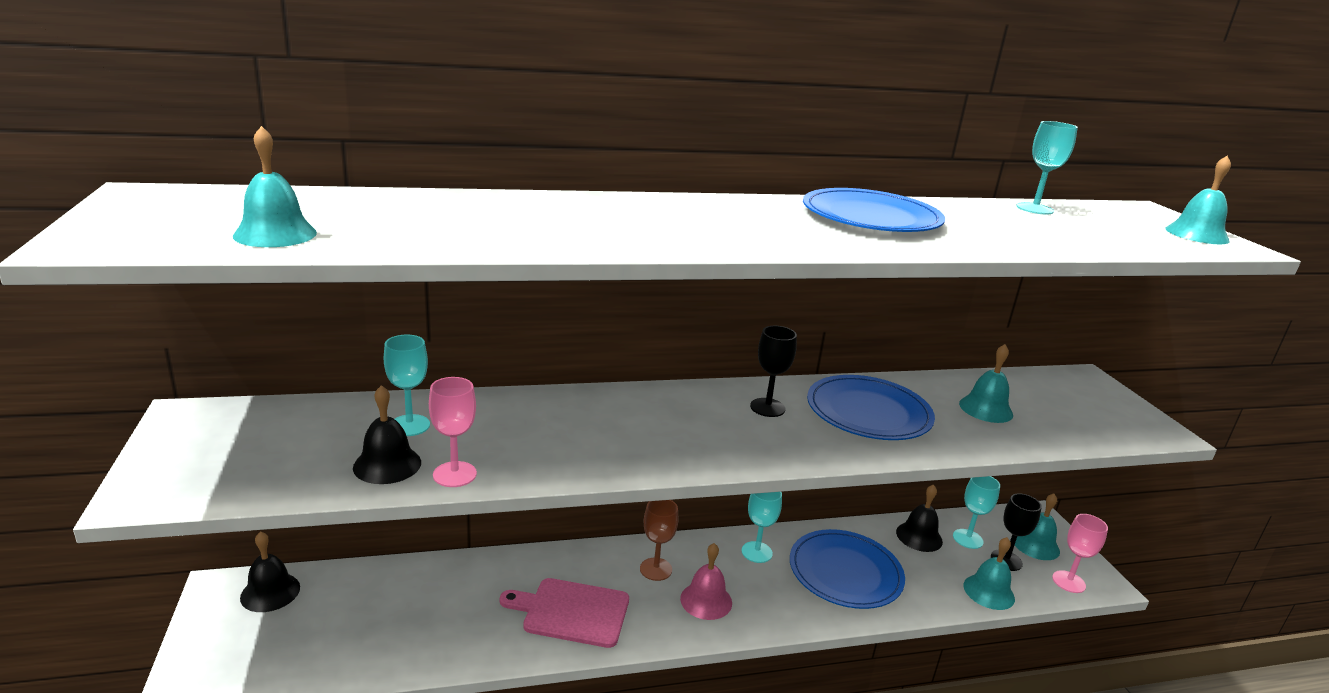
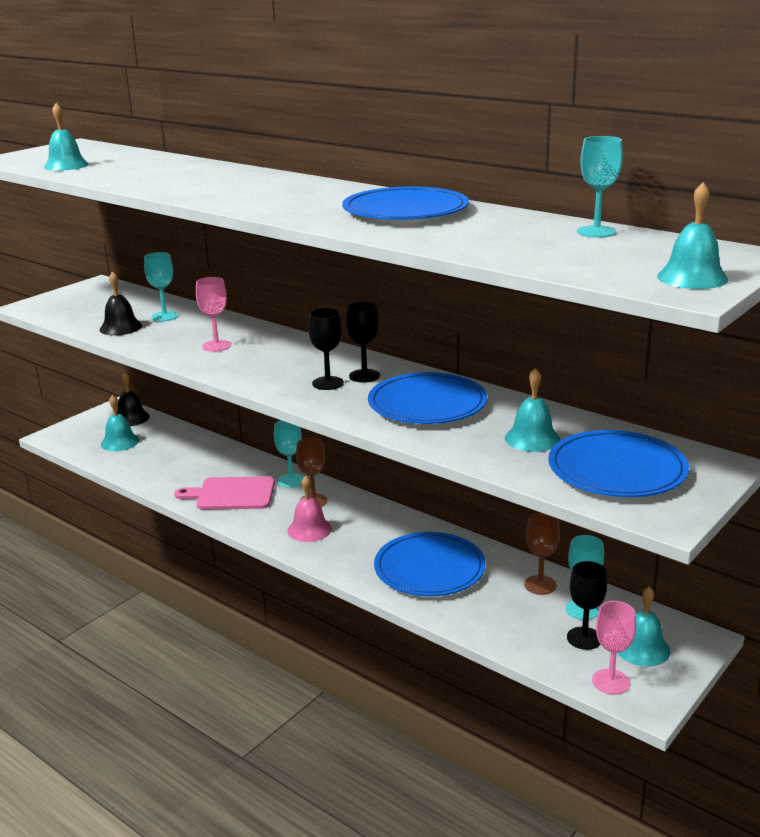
camera: 55 degrees right, 0 degrees up
(454, 474) = (135, 341): pink goblet -> pink goblet (216, 346)
(571, 612) = (232, 494): pink cutting board -> pink cutting board turned 60 degrees counterclockwise
(756, 552) = (393, 526): turquoise goblet -> turquoise goblet (291, 481)
(761, 429) = (328, 383): none -> black goblet
(919, 536) = (540, 585): black bell -> brown goblet
(989, 592) = (517, 641): turquoise bell -> turquoise bell (120, 442)
(1069, 409) = (617, 469): none -> blue plate

